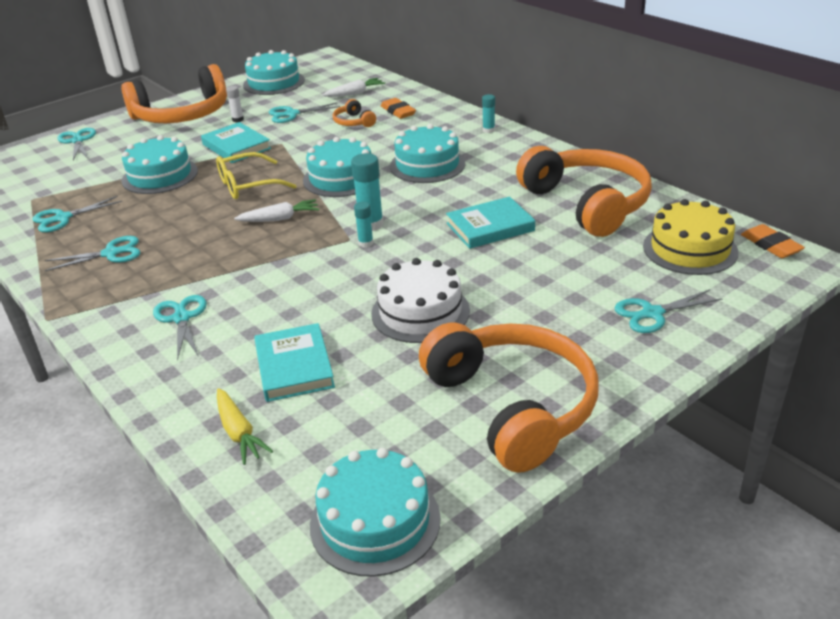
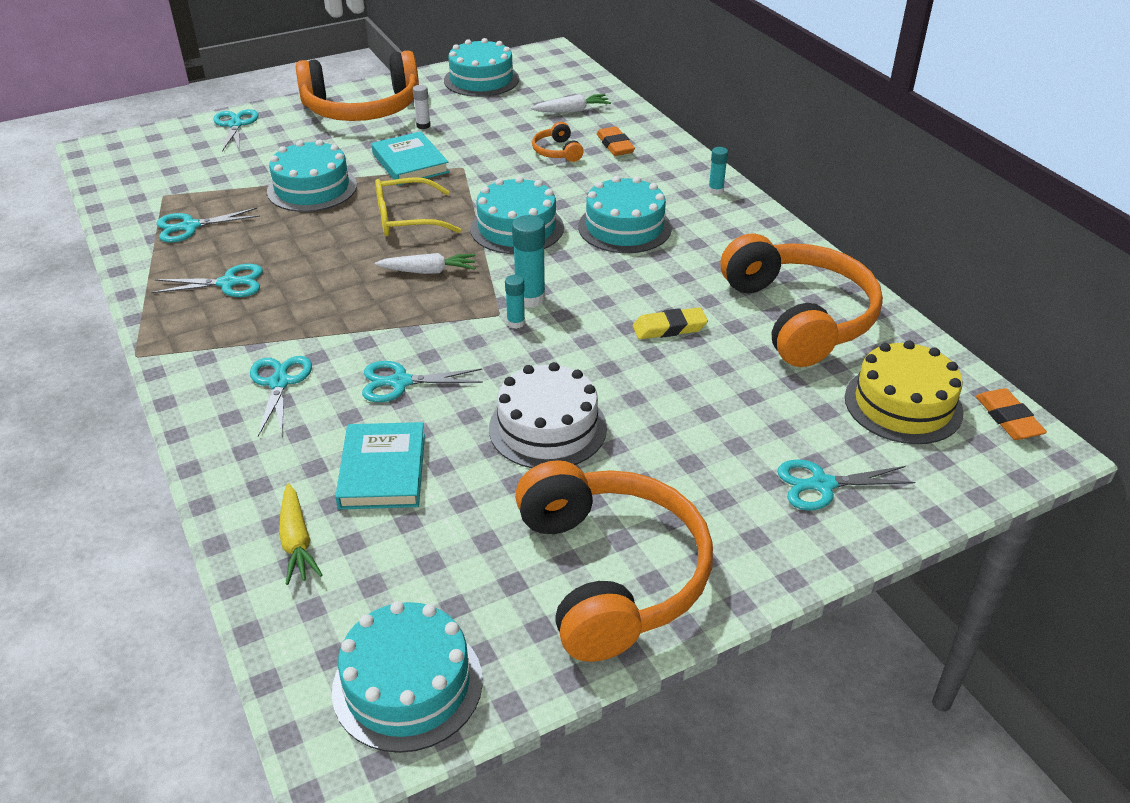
camera: 10 degrees right, 5 degrees up
(292, 114) = (488, 128): turquoise scissors -> turquoise scissors (400, 382)
(490, 227) = (669, 328): turquoise book -> yellow eraser

